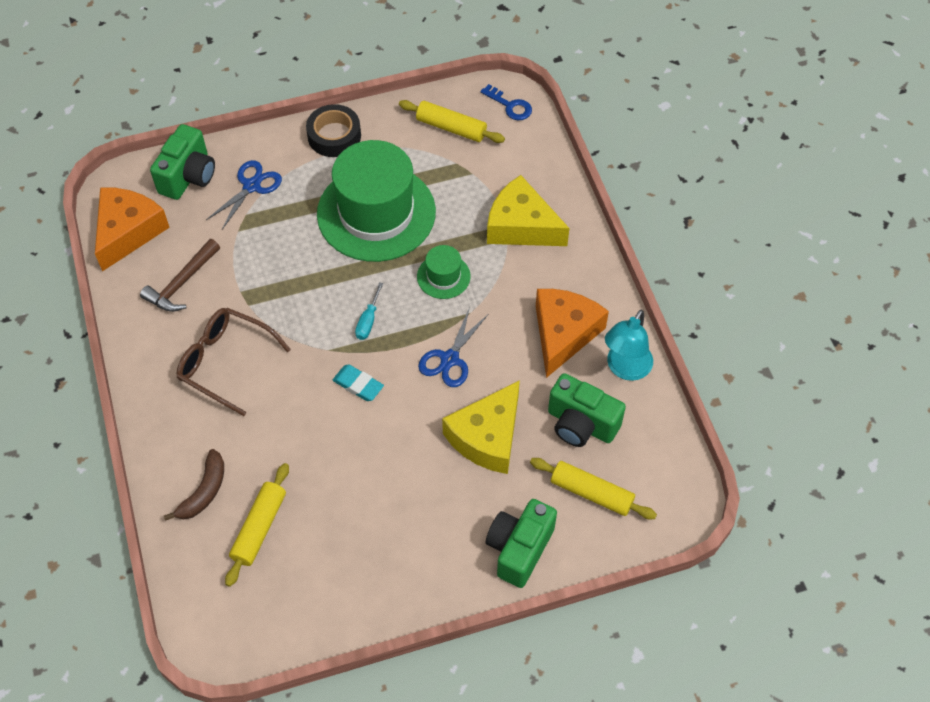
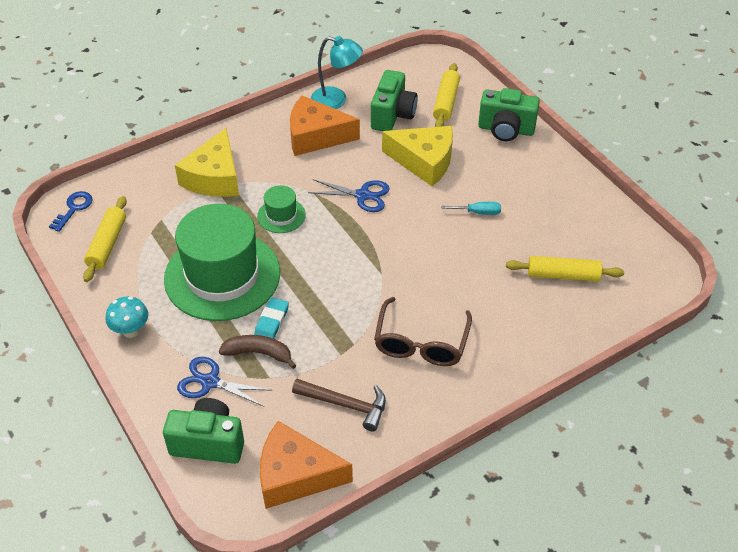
camera: 105 degrees left, 10 degrees down
(204, 491) = (550, 320): brown banana -> brown banana (258, 353)
(334, 136) = (131, 331): black tape -> turquoise mushroom
(358, 385) = (408, 246): turquoise eraser -> turquoise eraser (271, 322)
(368, 321) = (343, 254): turquoise screwdriver -> turquoise screwdriver (478, 212)

